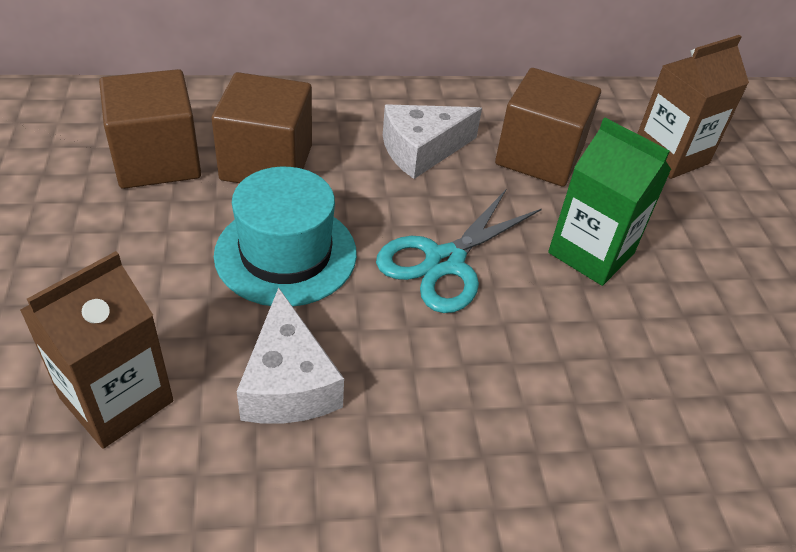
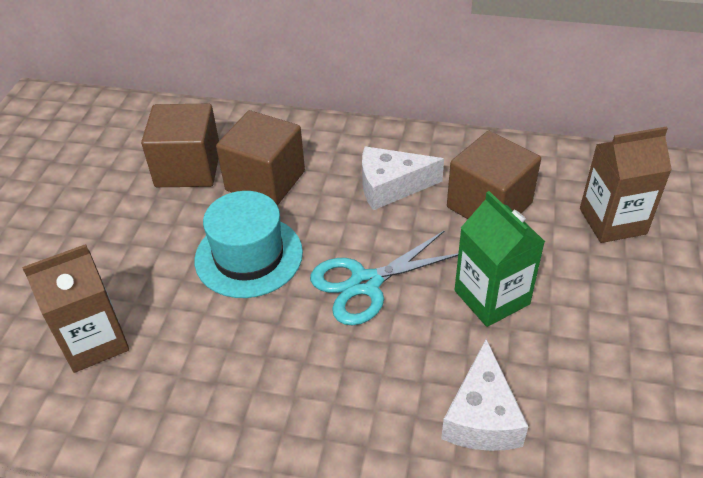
camera: 25 degrees right, 0 degrees up
(288, 383) = (209, 354): white cheese -> white cheese (482, 416)

